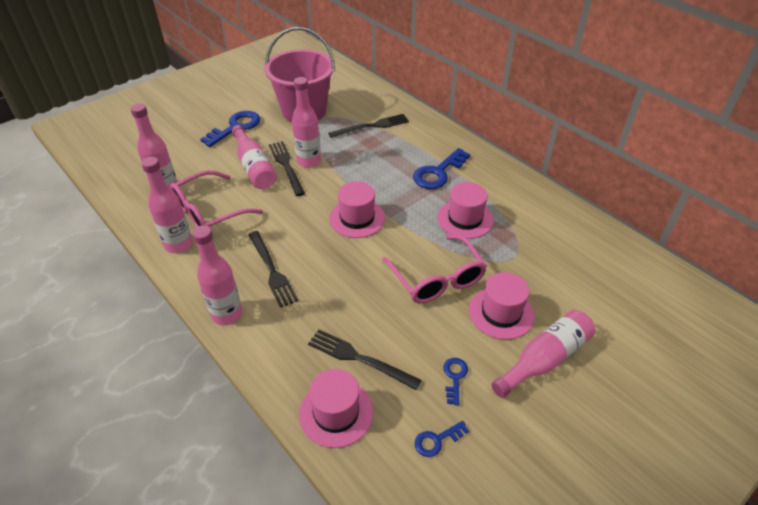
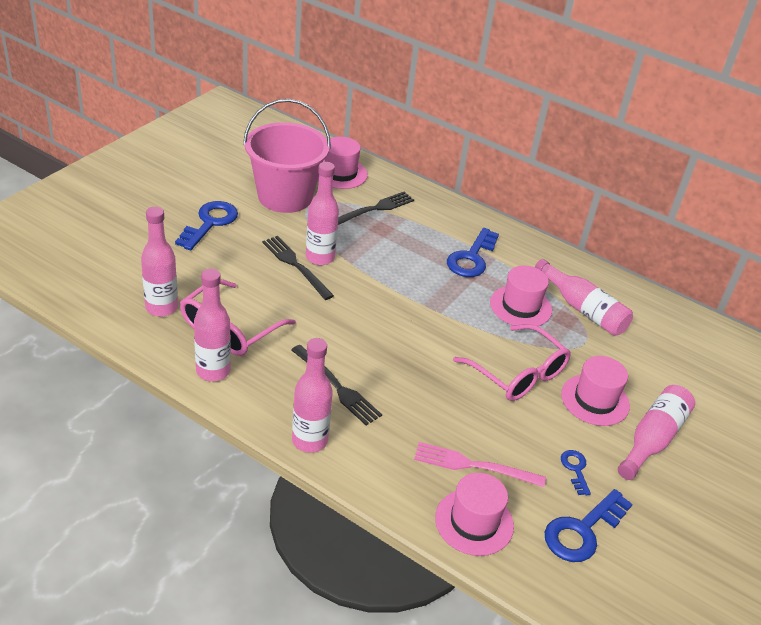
camera: 20 degrees left, 5 degrees down
(254, 167) = (257, 270): pink bottle -> pink bottle (583, 309)
(357, 218) = (405, 318): pink hat -> pink hat (340, 173)
(359, 358) = (473, 465): black fork -> pink fork
(437, 440) = (583, 530): blue key -> blue key, size x1.88

